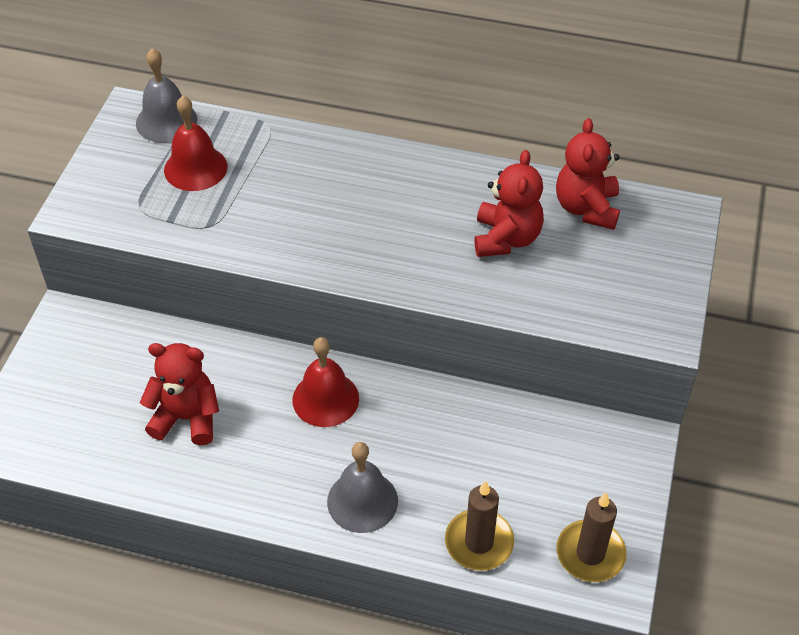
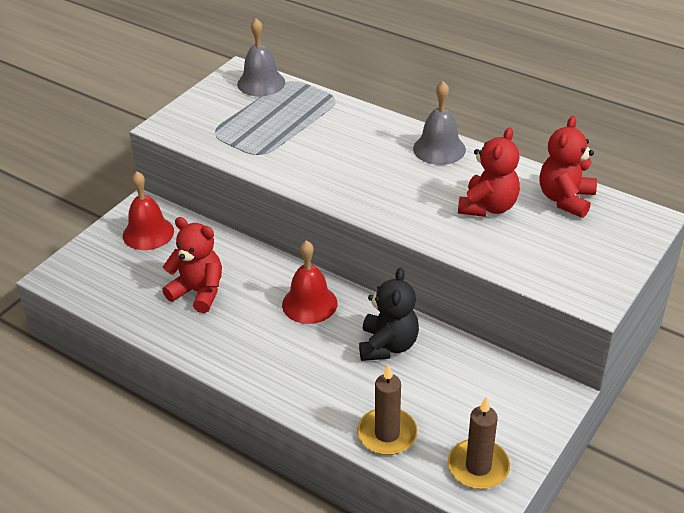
camera: 20 degrees right, 10 degrees down
(195, 168) = (267, 115): red bell -> red bell (148, 233)
(362, 501) = (306, 381): grey bell -> grey bell (439, 149)
(436, 430) = (388, 345): none -> black teddy bear

